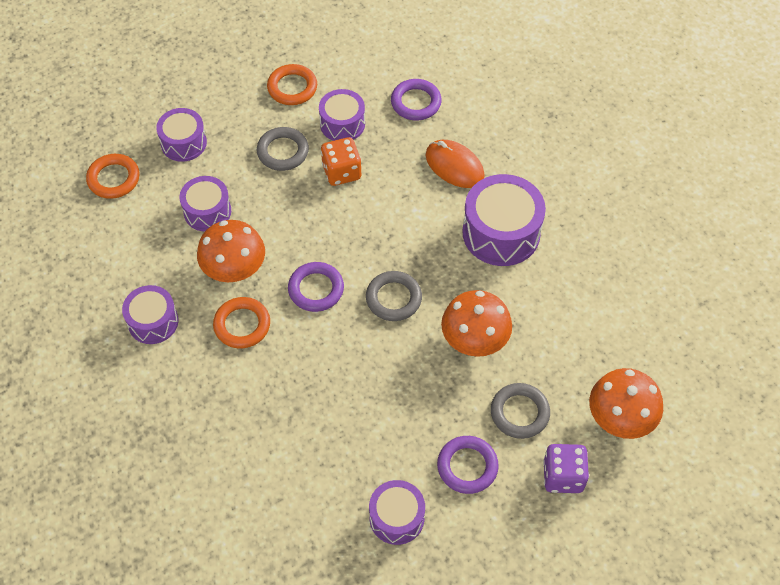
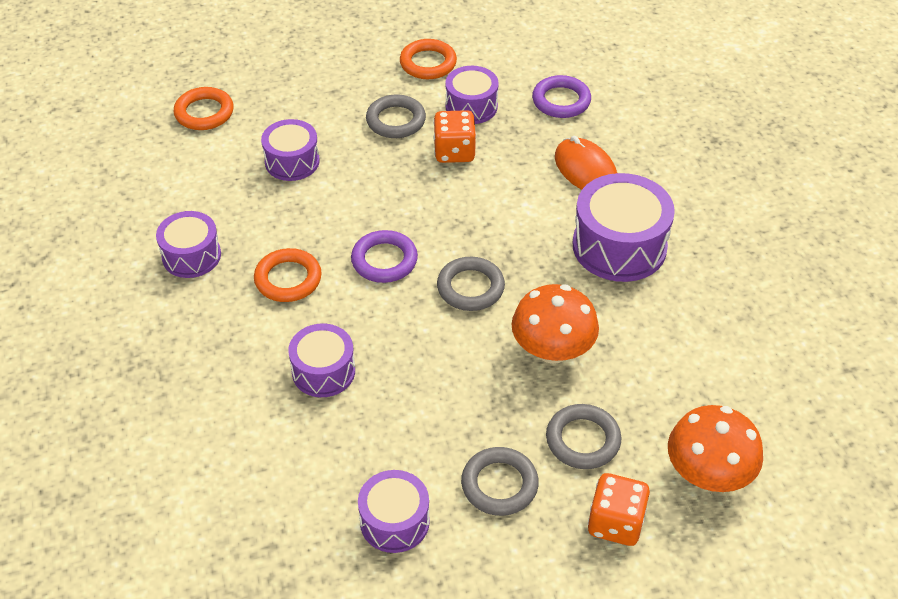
camera: 15 degrees right, 10 degrees down
(184, 143) = (291, 93): purple drum -> purple drum (323, 371)
(234, 269) = (300, 222): orange mushroom -> none
(467, 466) = (499, 485): purple ring -> grey ring
(563, 476) = (615, 523): purple dice -> orange dice

